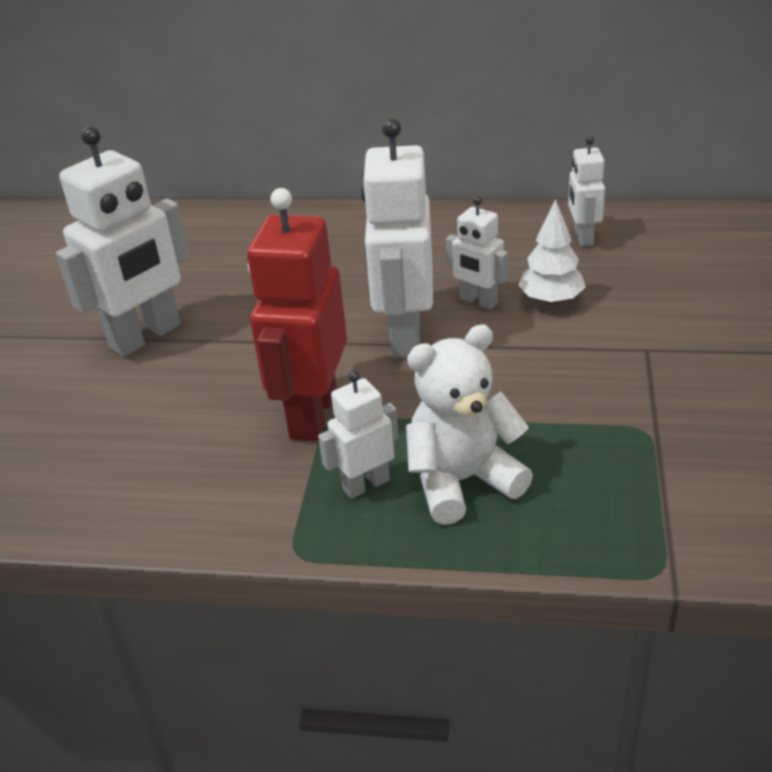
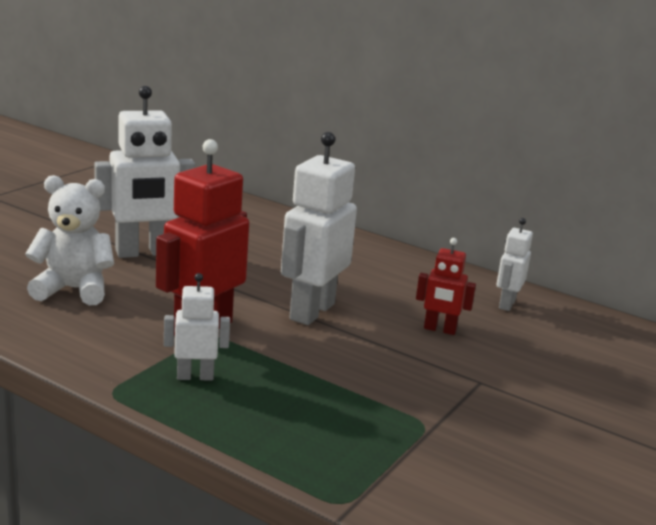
camera: 20 degrees right, 15 degrees down
(462, 481) = (261, 399): white teddy bear -> white teddy bear (73, 290)
(478, 301) = (385, 312): white robot -> none
(551, 300) = (440, 330): white tree -> red robot

